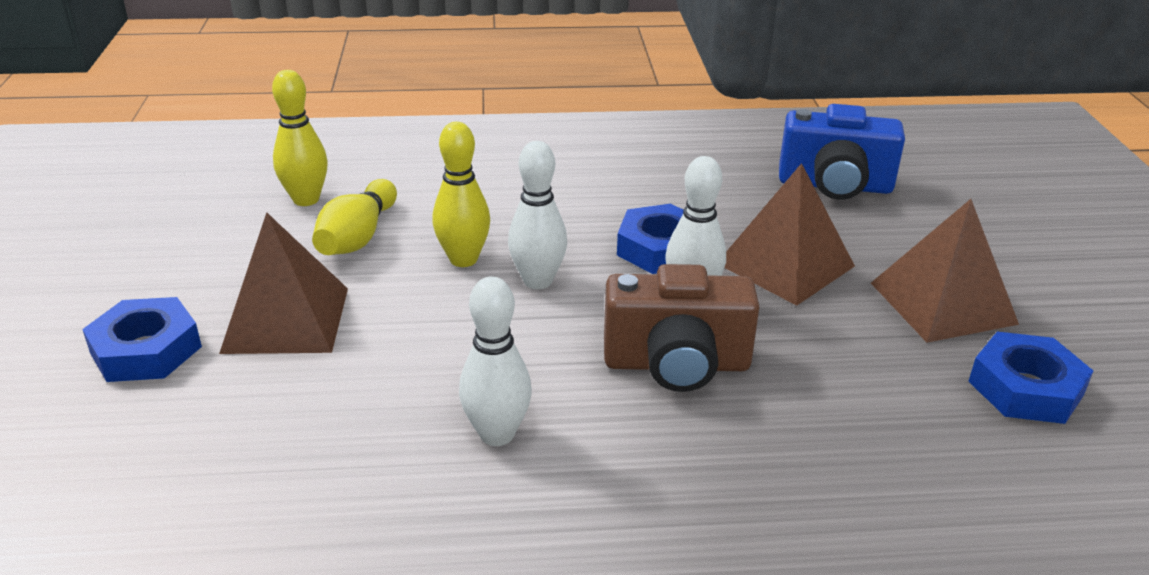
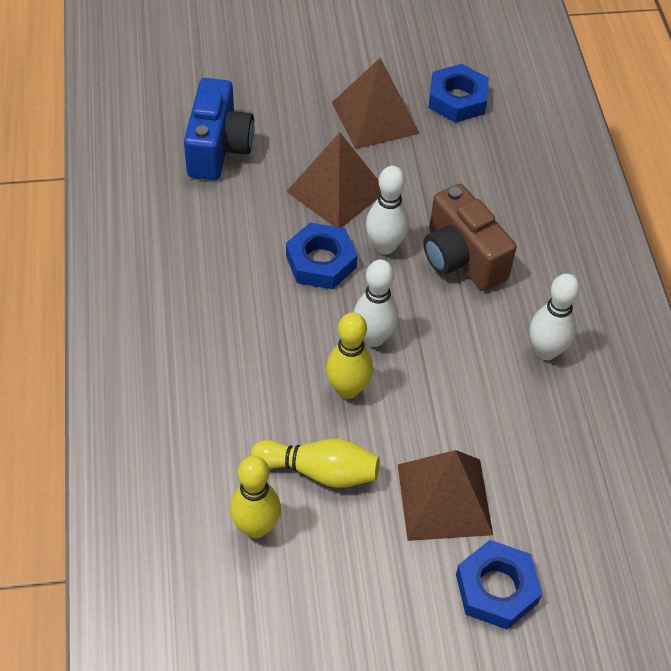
camera: 95 degrees left, 20 degrees up
(676, 364) = (461, 258): brown camera -> brown camera turned 150 degrees clockwise

